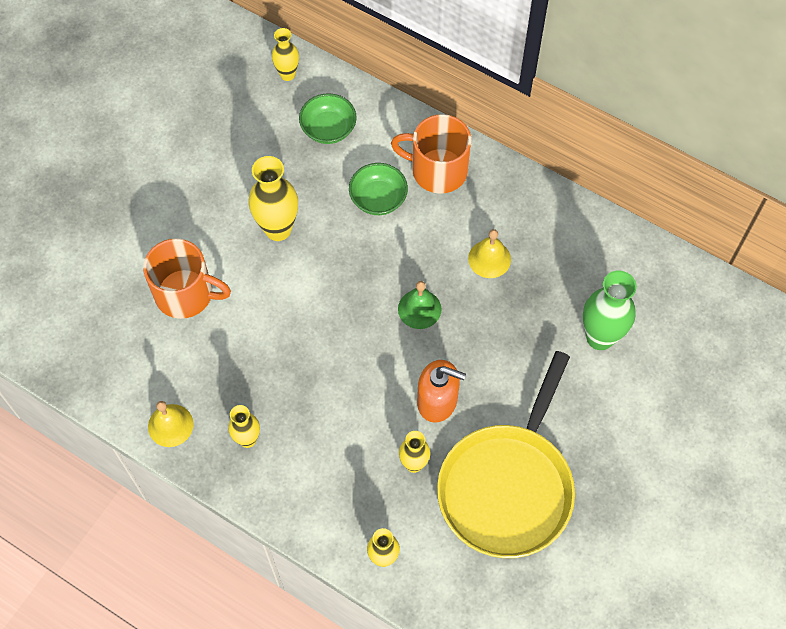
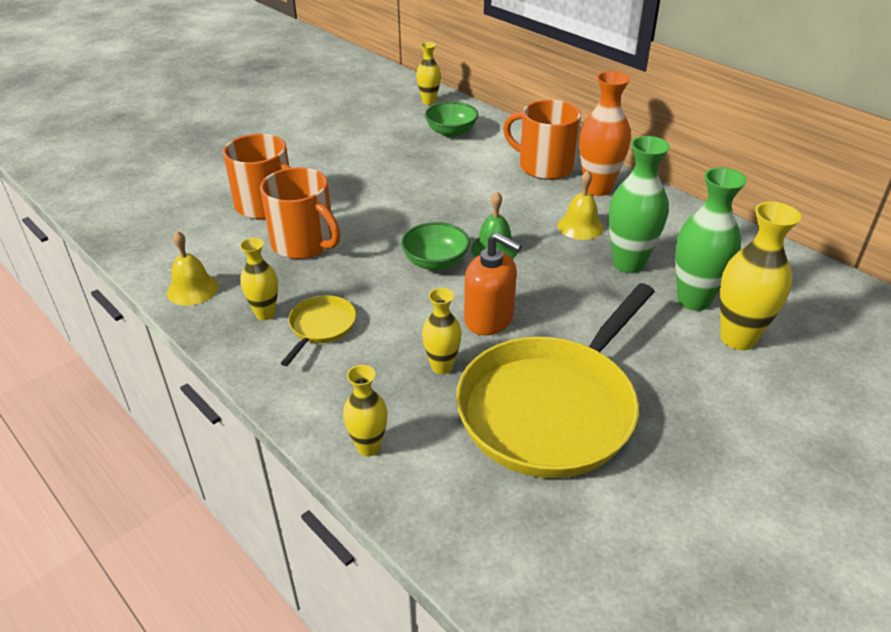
camera: 15 degrees right, 25 degrees down
(245, 341) = (304, 243): none -> orange mug
(278, 229) = (376, 180): yellow vase -> yellow vase (738, 338)
(301, 444) = (321, 327): none -> yellow pan
(378, 199) = (480, 175): green bowl -> green bowl (435, 262)
(495, 196) = (597, 188): none -> orange vase
(540, 302) = (628, 264): none -> green vase

